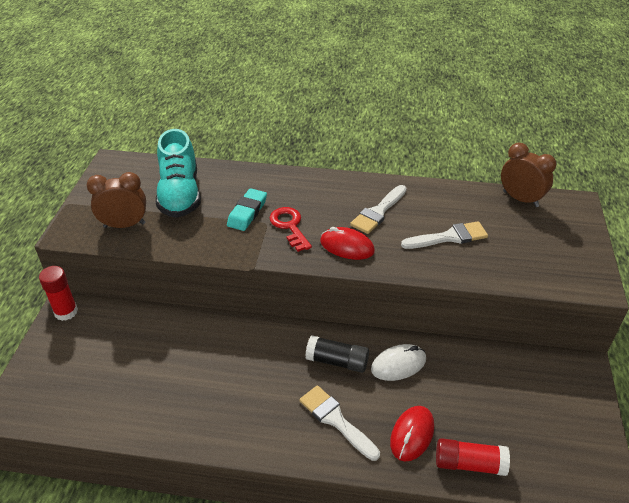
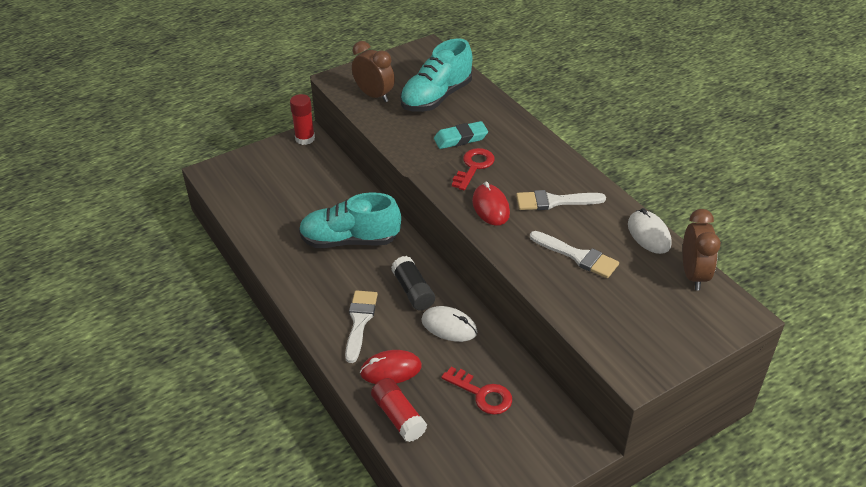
camera: 50 degrees right, 0 degrees up
(232, 364) = (350, 240): none -> turquoise shoe
(461, 192) = (648, 234): none -> white mouse
(488, 391) = (482, 394): none -> red key

